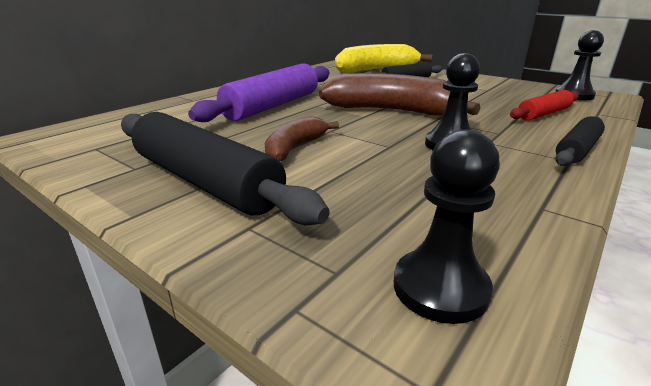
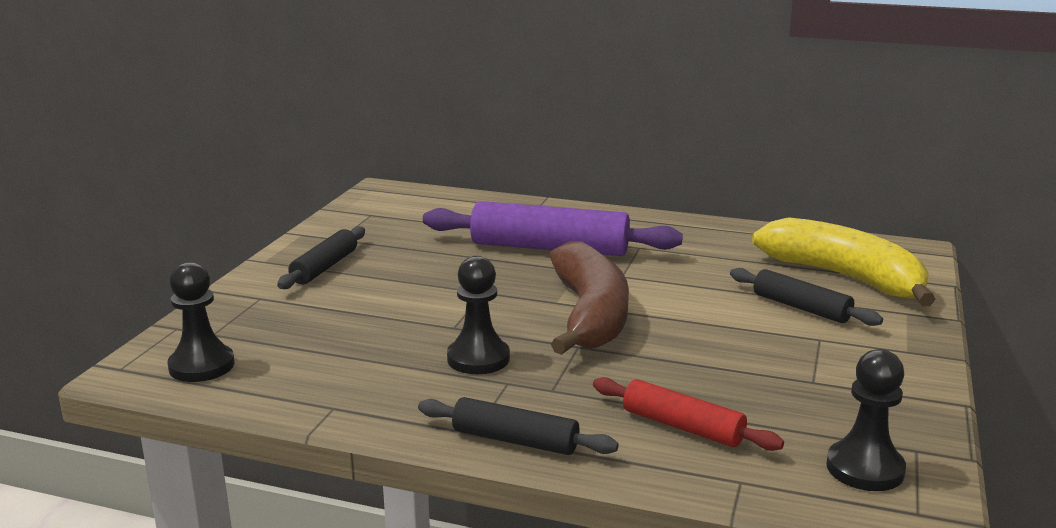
camera: 70 degrees right, 5 degrees down
(205, 181) = (325, 267): black rolling pin -> black rolling pin, size x0.56
(295, 148) = (417, 284): brown banana -> none

